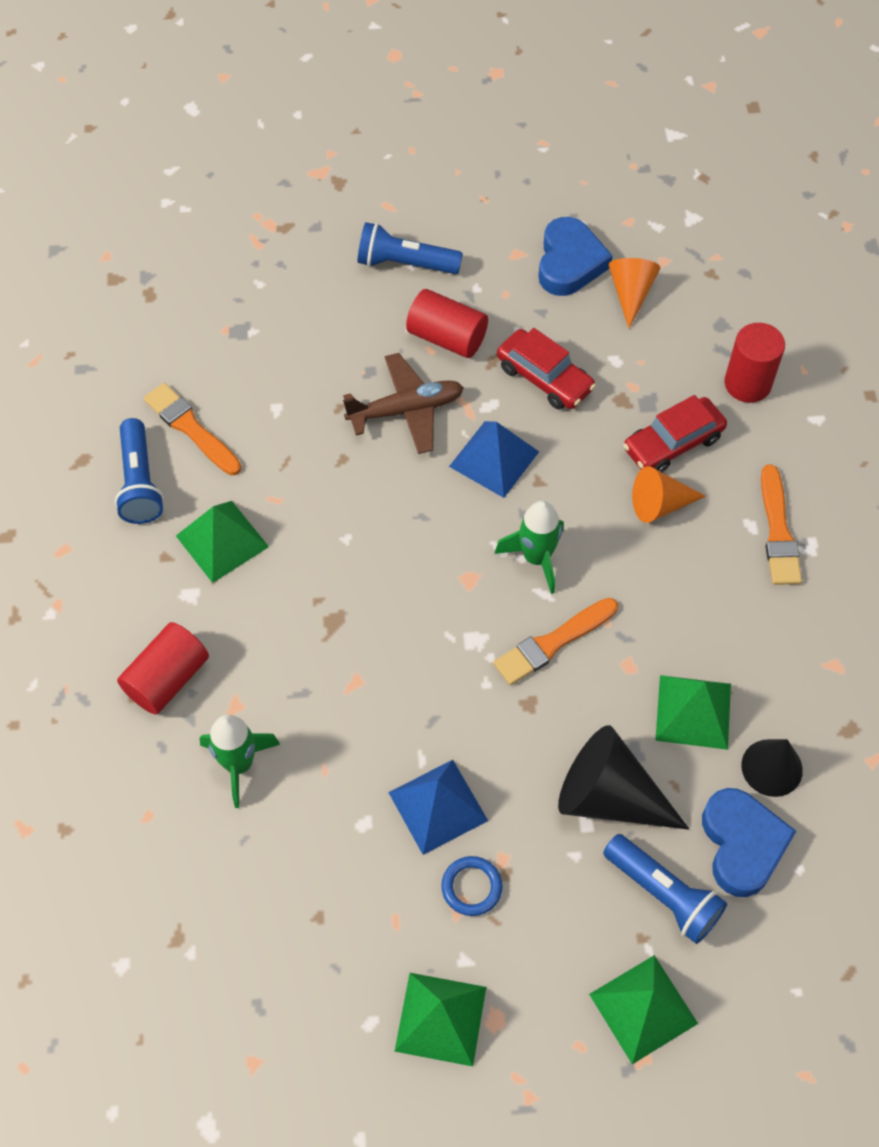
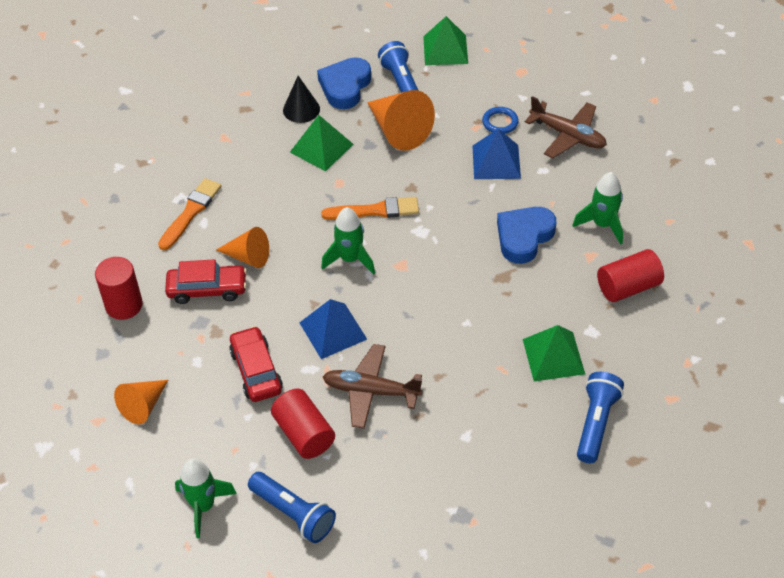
camera: 150 degrees left, 10 degrees down
(191, 428) = (539, 449): orange brush -> none
(357, 911) = (568, 135): none -> brown plane
(440, 1018) = (548, 81): green pyramid -> none
(495, 234) = (203, 506): none -> green rocket
(569, 262) = (166, 453): blue heart -> blue heart (524, 237)
(608, 796) = (398, 131): black cone -> orange cone

